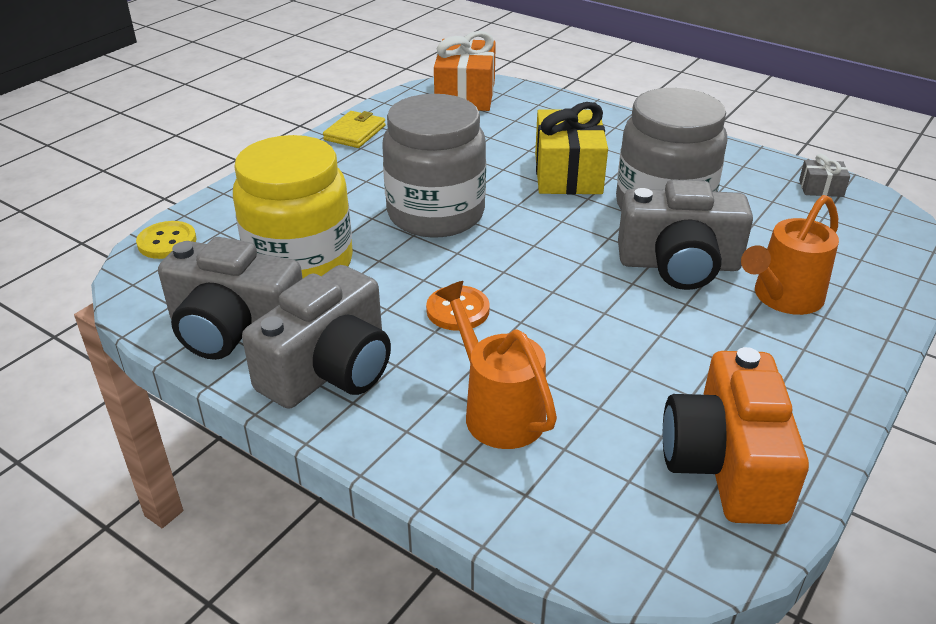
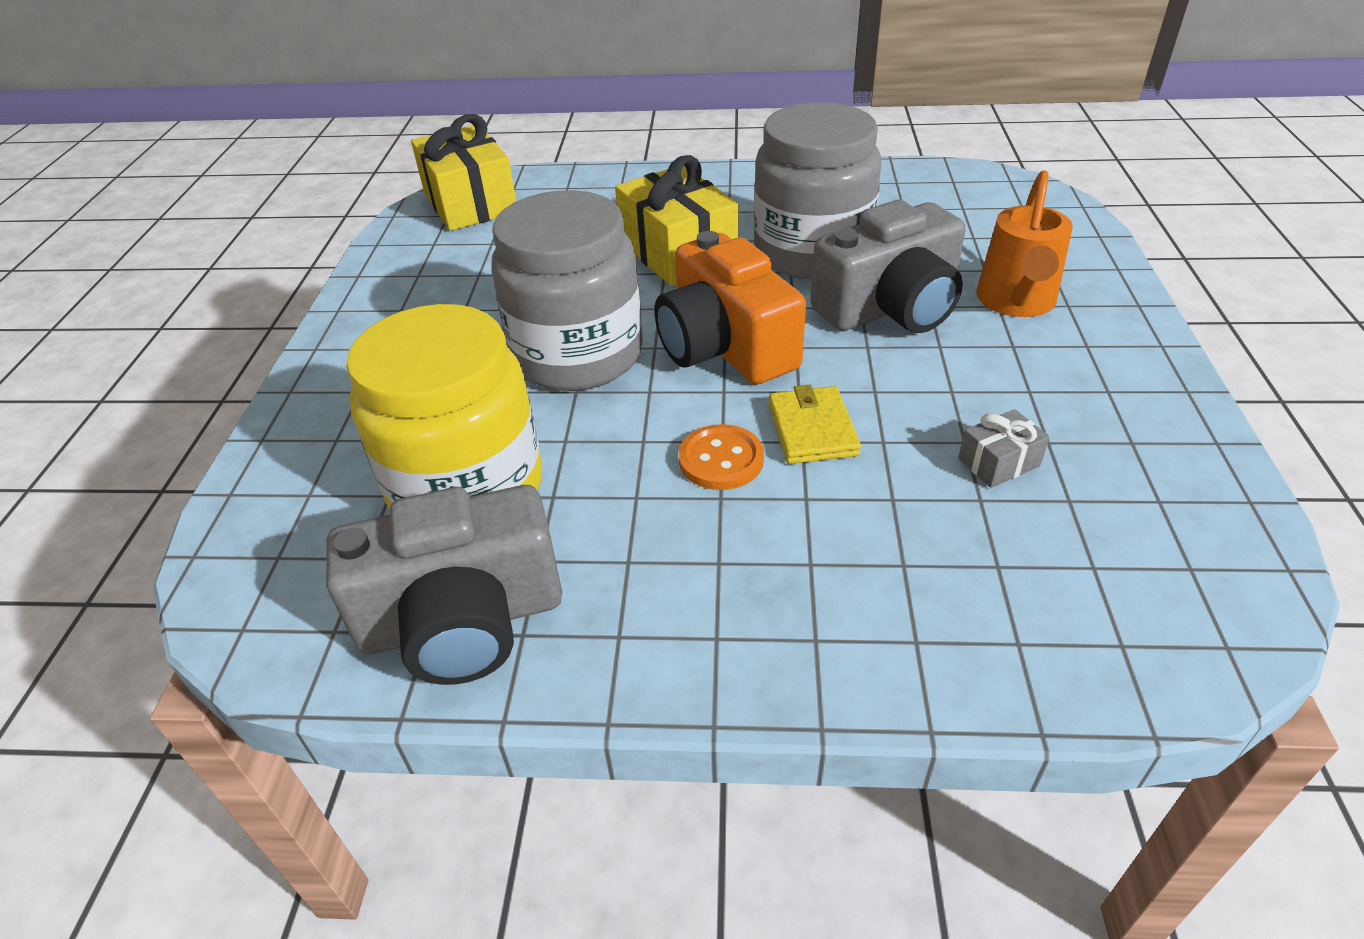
camera: 30 degrees left, 5 degrees up
(167, 242) = (240, 543): yellow button -> none
(329, 369) = (645, 610): grey camera -> none
(355, 133) = (374, 294): yellow wallet -> yellow wallet (812, 429)
(465, 94) = (470, 203): orange gift -> yellow gift
(497, 410) = (886, 558): orange watering can -> none
(725, 464) = (1154, 499): orange camera -> orange camera (725, 347)
(821, 188) = (931, 181): grey gift -> grey gift (998, 462)

